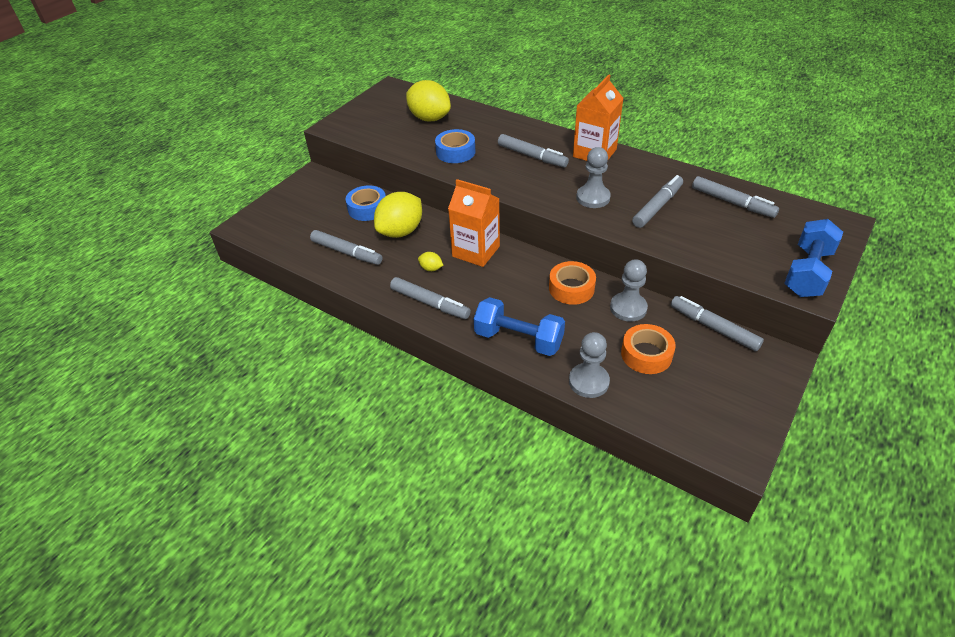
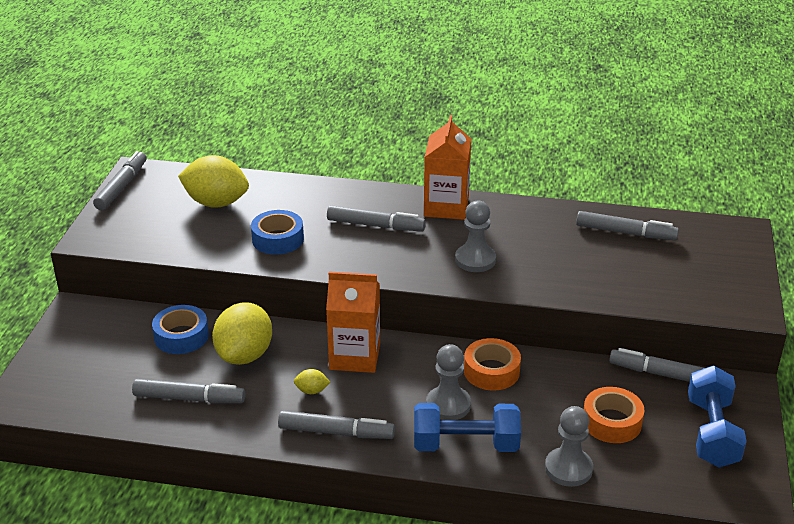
camera: 25 degrees left, 10 degrees down
(628, 308) = (565, 377): grey pawn -> grey pawn (448, 405)
(657, 207) = (550, 255): grey marker -> grey marker (121, 187)
(807, 272) = (736, 290): blue dumbbell -> blue dumbbell (712, 433)

